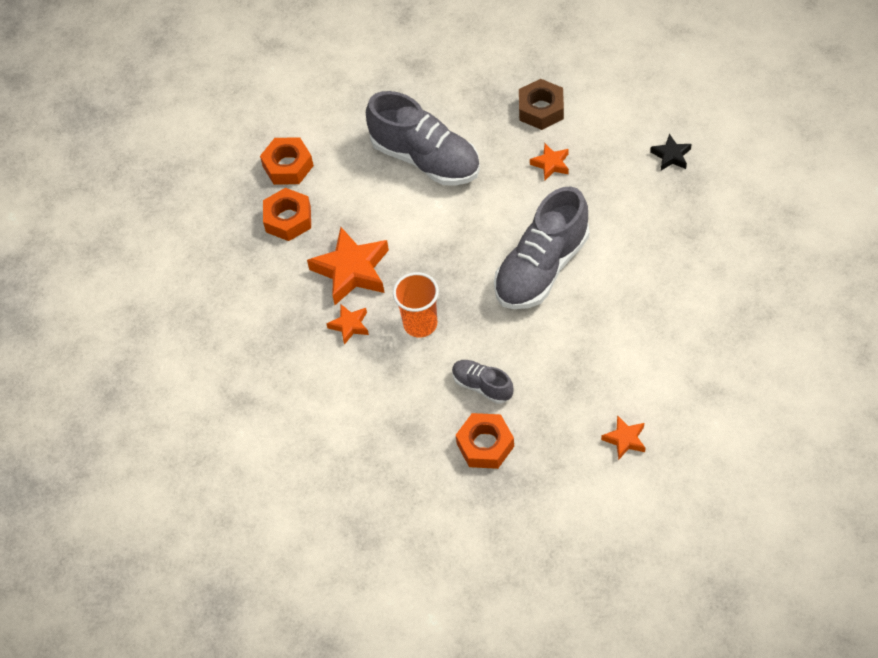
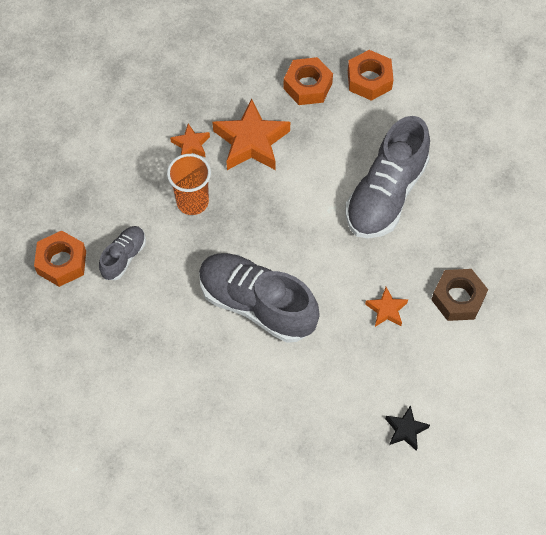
camera: 80 degrees right, 5 degrees up
(625, 439) = (61, 383): orange star -> none

